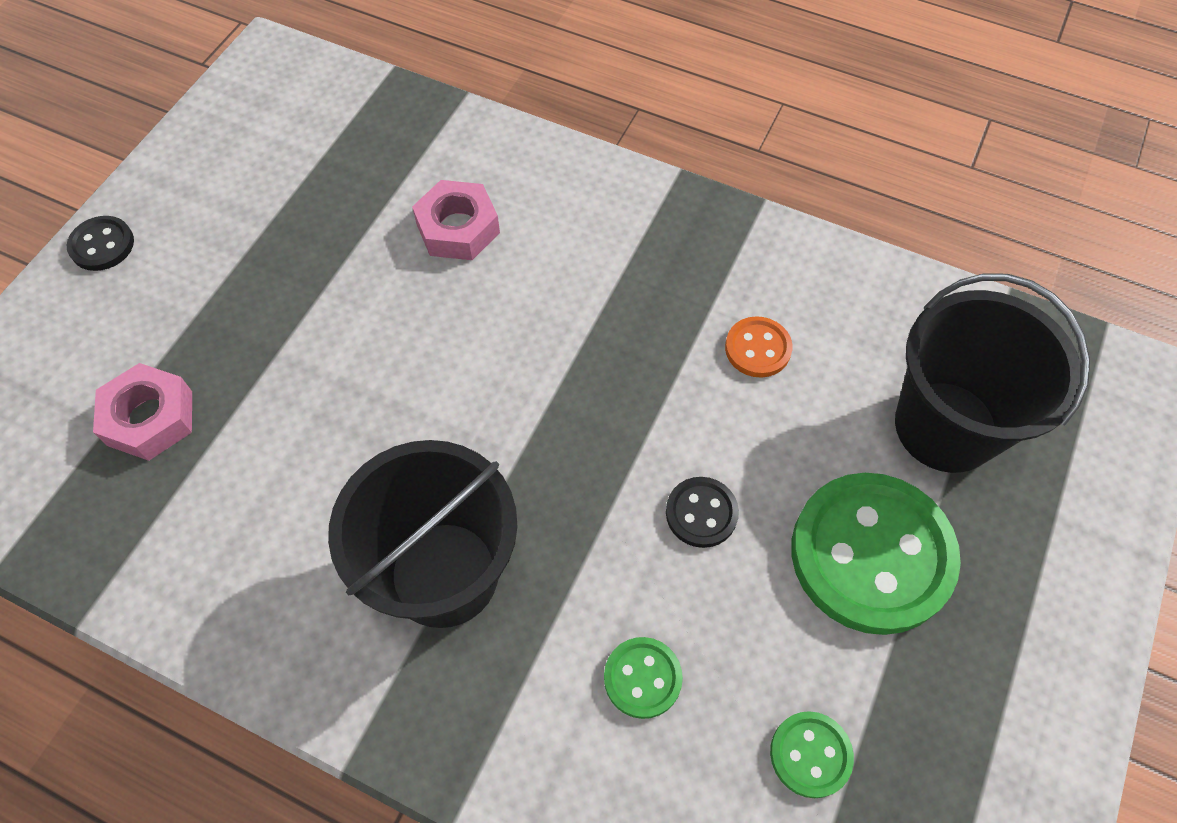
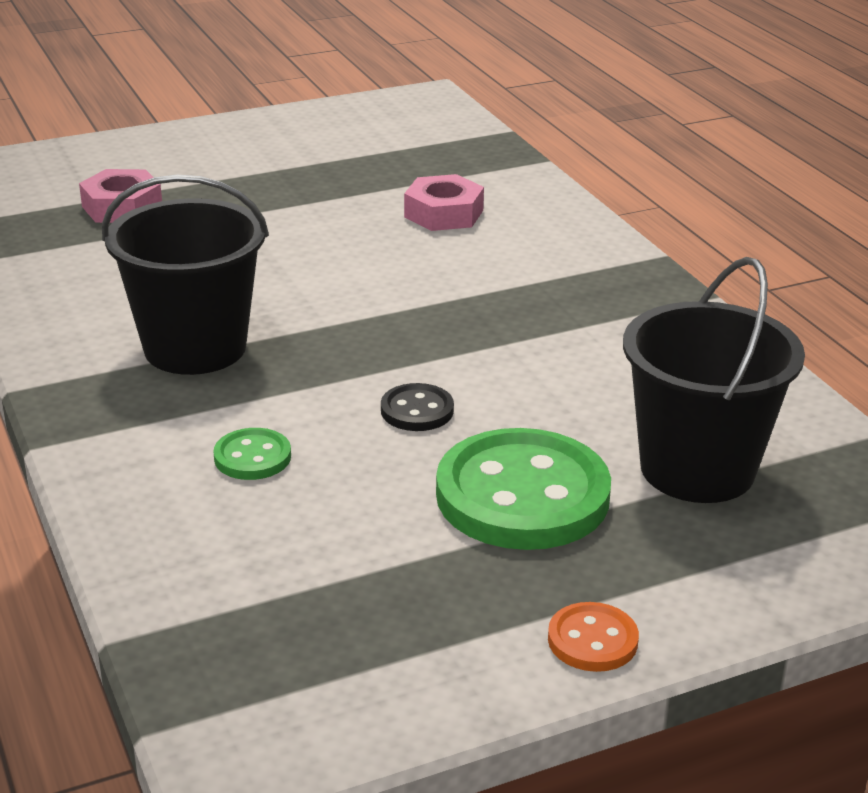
camera: 40 degrees right, 30 degrees down
(102, 245) = (201, 132): black button -> none
(757, 348) = (590, 360): orange button -> orange button (592, 640)
(810, 755) = (316, 556): green button -> none

